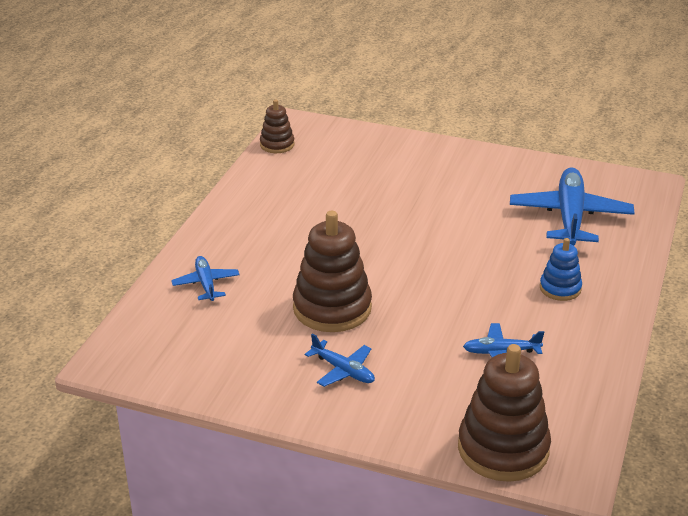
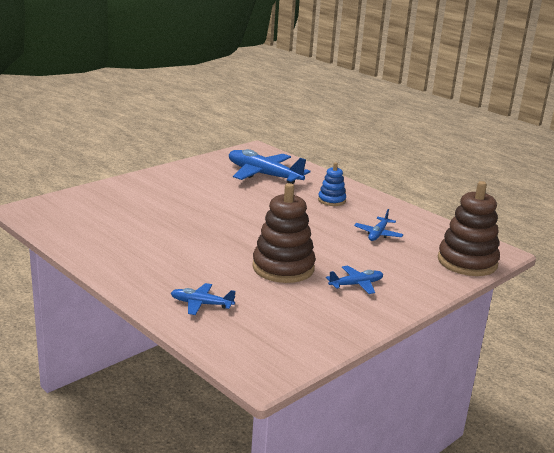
camera: 65 degrees left, 10 degrees down
(277, 145) = (44, 225): brown stacking toy -> none

